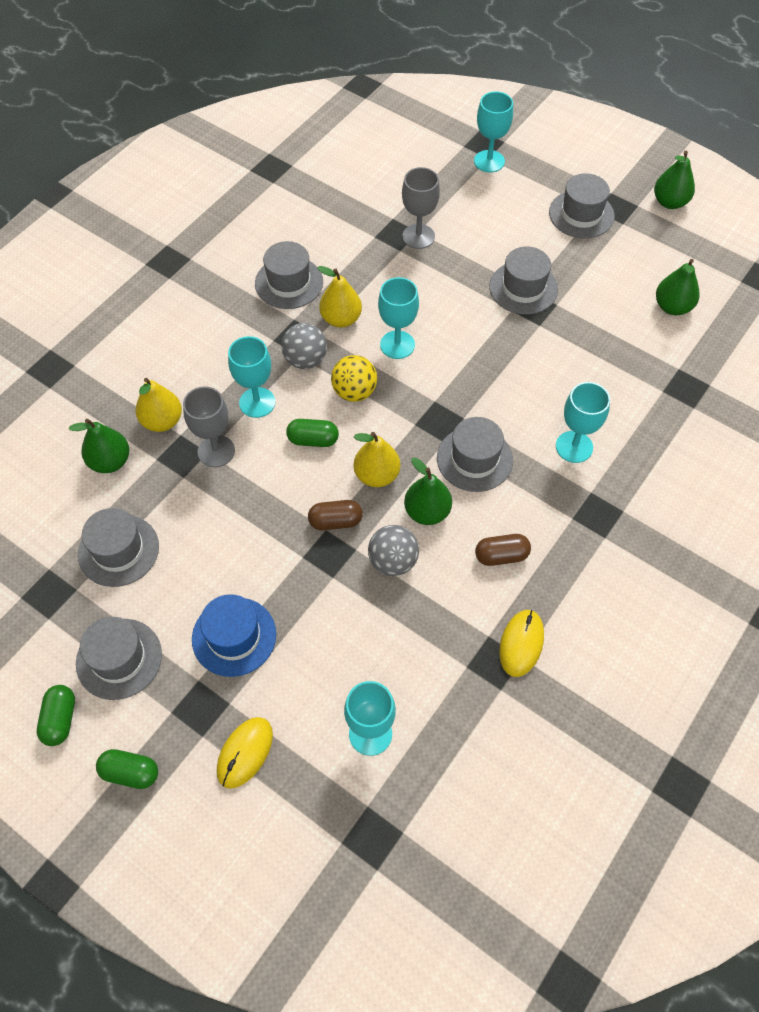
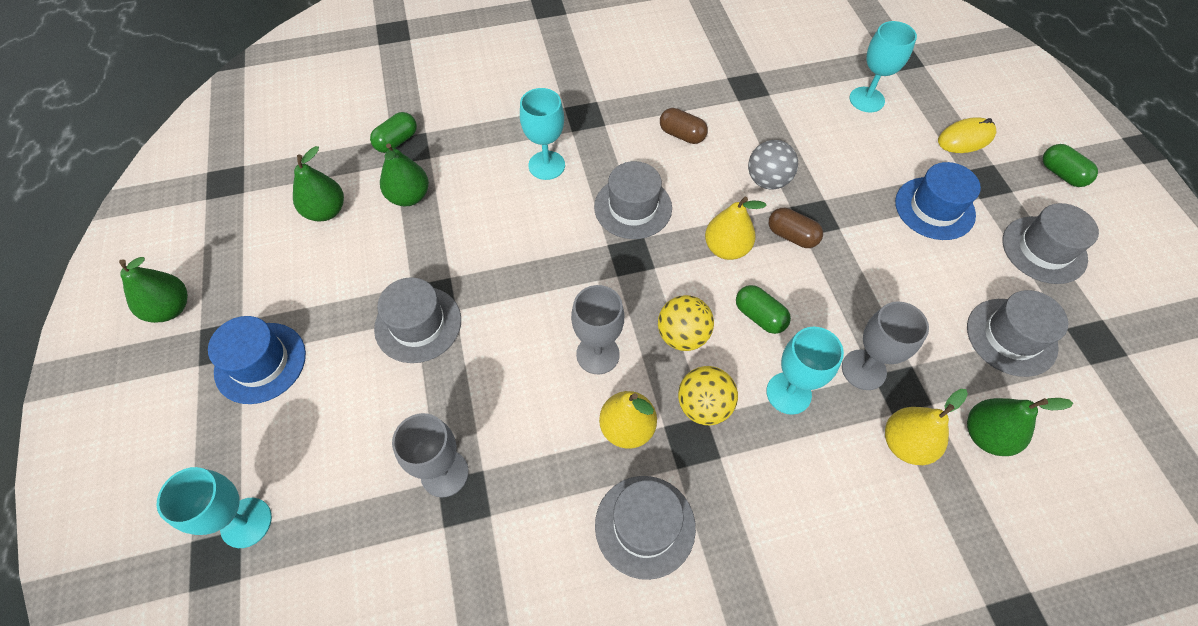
camera: 140 degrees left, 0 degrees up
(60, 719) = (1111, 237): green capsule -> green capsule (397, 141)
(305, 360) = (703, 406): grey ball -> yellow ball
(397, 345) = (598, 354): turquoise goblet -> grey goblet
(427, 512) = (709, 195): green pear -> green pear (409, 196)
(521, 643) = (720, 84): yellow mouse -> none
(581, 214) = (260, 362): grey hat -> blue hat

